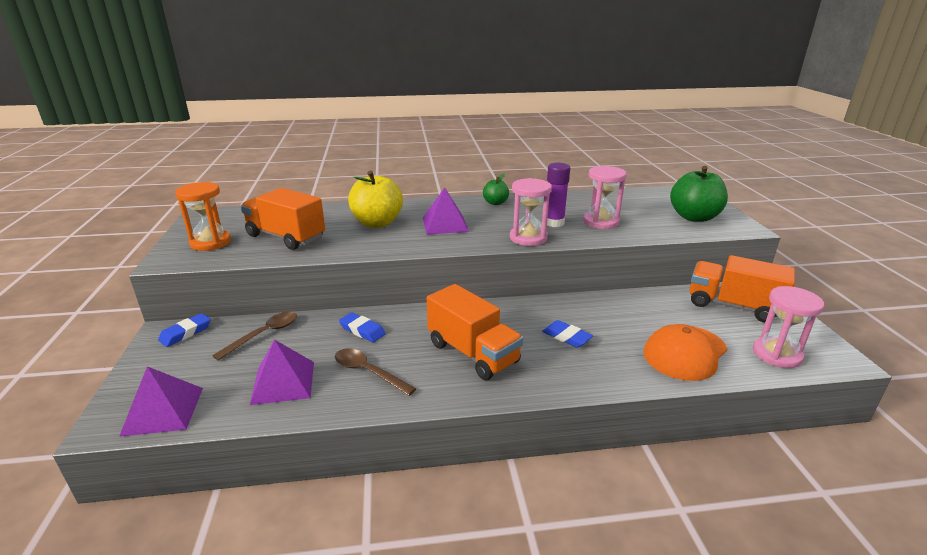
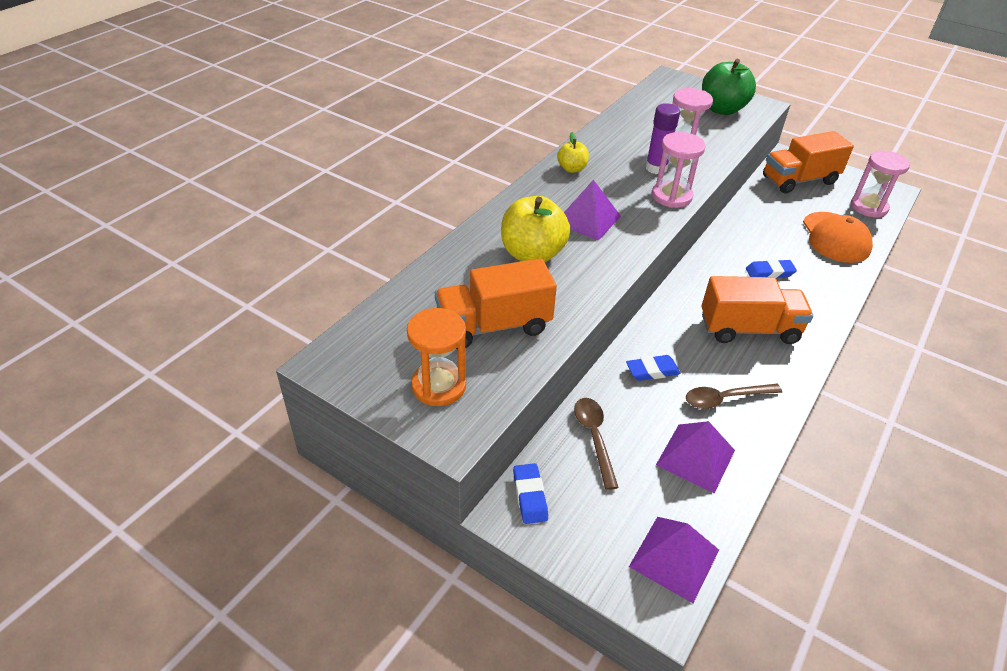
camera: 50 degrees left, 15 degrees up
(495, 203) = (572, 169): green apple -> yellow apple

